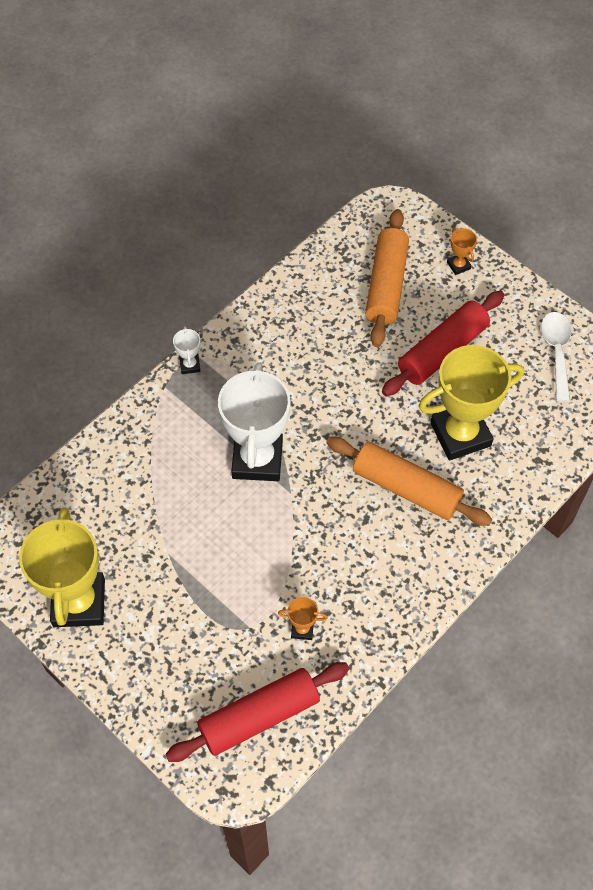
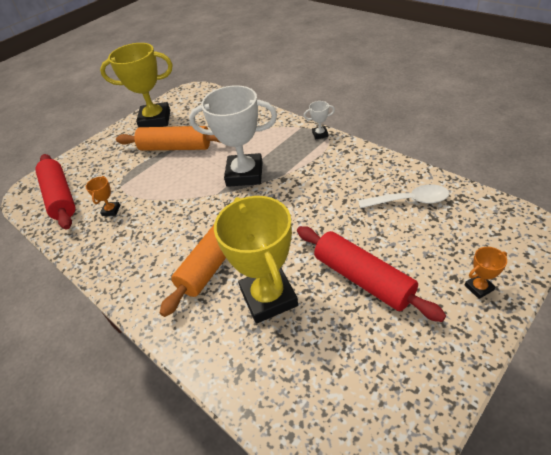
camera: 95 degrees right, 15 degrees down
(386, 285) = (430, 231): orange rolling pin -> orange rolling pin (175, 147)
(556, 352) = (385, 391): white spoon -> white spoon (409, 201)

